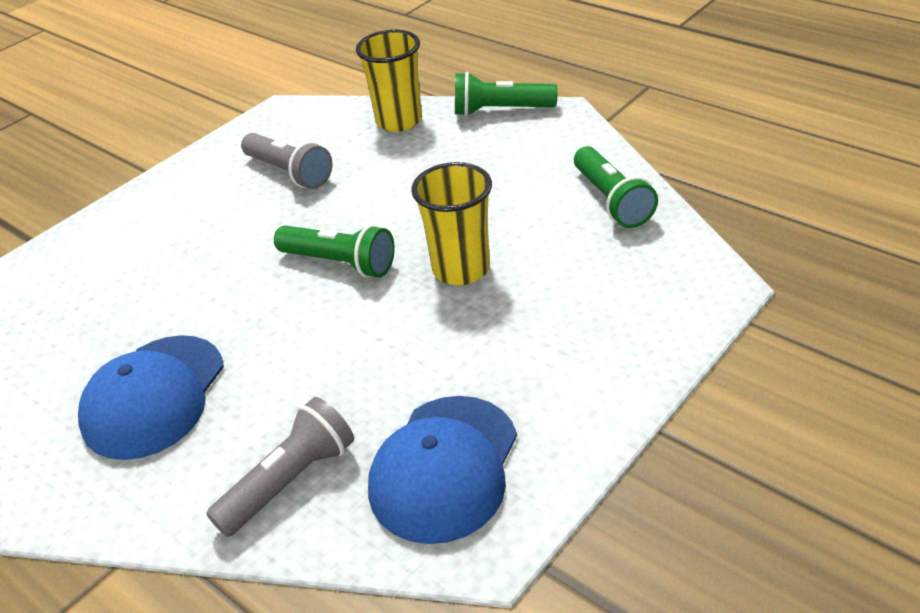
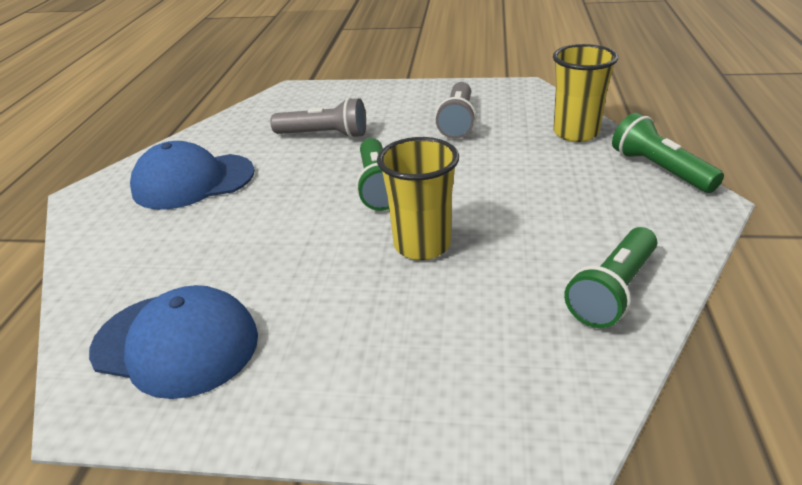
camera: 55 degrees right, 5 degrees down
(289, 481) = (135, 271): grey flashlight -> grey flashlight (324, 135)
(444, 468) = (176, 344): blue cap -> blue cap turned 150 degrees counterclockwise

